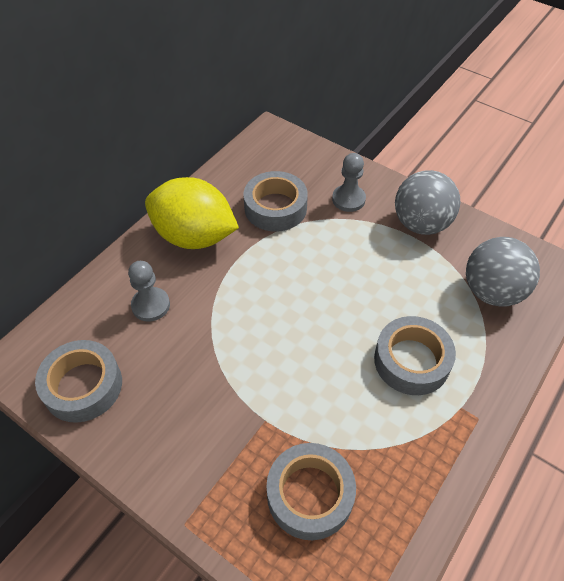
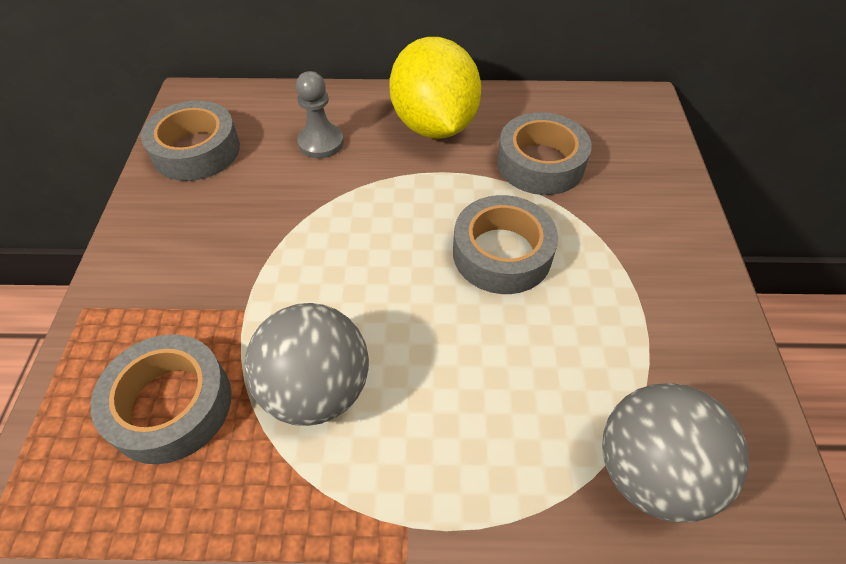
camera: 55 degrees right, 0 degrees up
(348, 199) = (628, 219): grey pawn -> none
(411, 361) = (437, 421): grey tape -> grey tape (502, 253)
(421, 224) = (677, 316): grey ball -> grey ball (317, 389)

